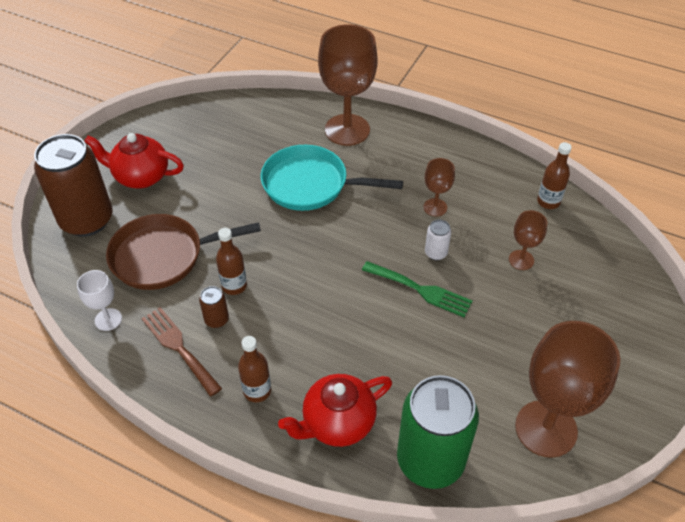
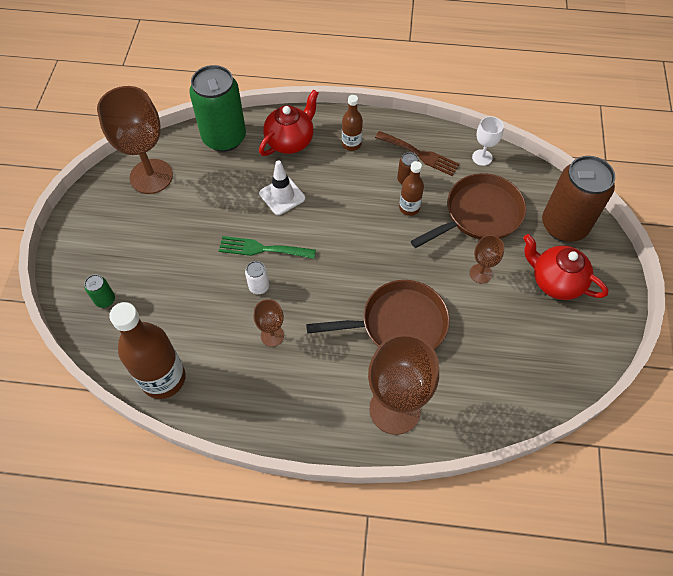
camera: 160 degrees right, 10 degrees up
(141, 177) = (555, 281): red teapot -> red teapot turned 135 degrees counterclockwise
(311, 184) = (398, 324): turquoise pan -> brown pan
(377, 346) = (282, 196): none -> white traffic cone
(521, 260) = (183, 303): brown goblet -> brown goblet (480, 273)
(548, 202) = (163, 378): brown bottle -> brown bottle, size x1.90
(608, 287) = (105, 300): none -> green can

